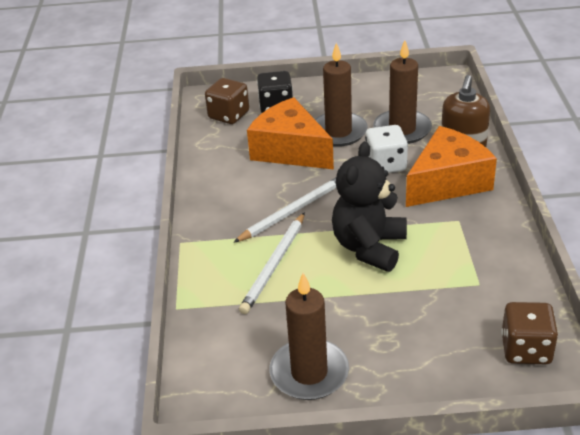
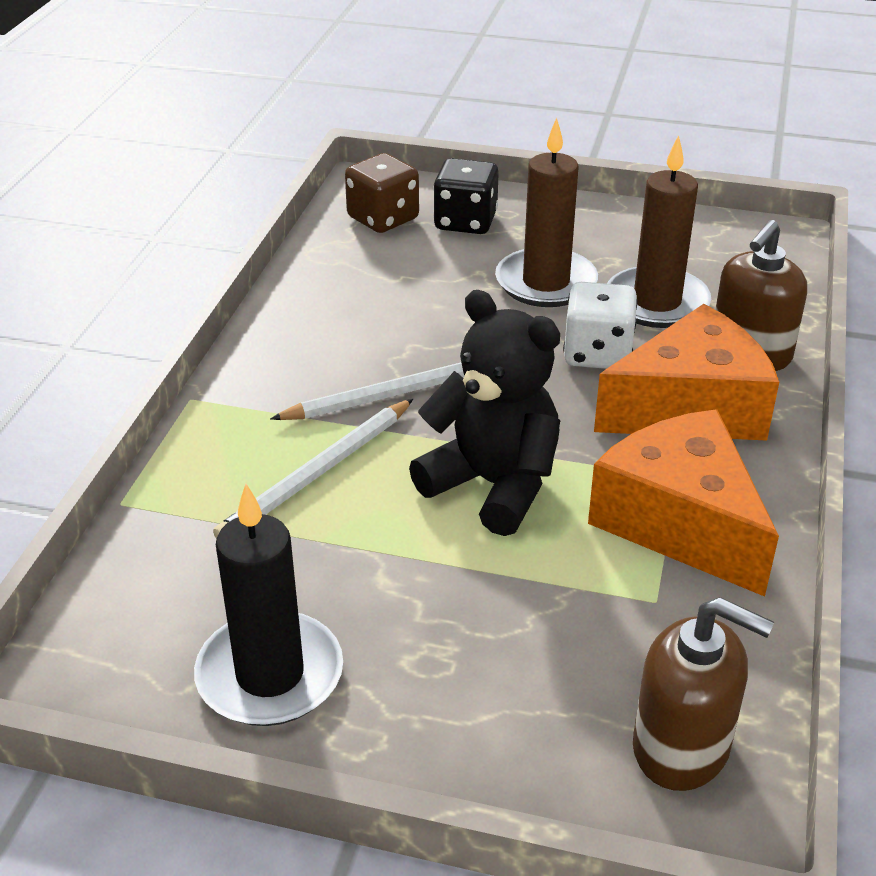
camera: 15 degrees right, 0 degrees up
(290, 150) = (450, 294): orange cheese -> orange cheese (680, 523)
(309, 373) = (270, 675): brown candle -> black candle
(369, 247) = (493, 485): black teddy bear -> black teddy bear turned 90 degrees clockwise
(526, 349) = (682, 747): brown dice -> brown soap dispenser

